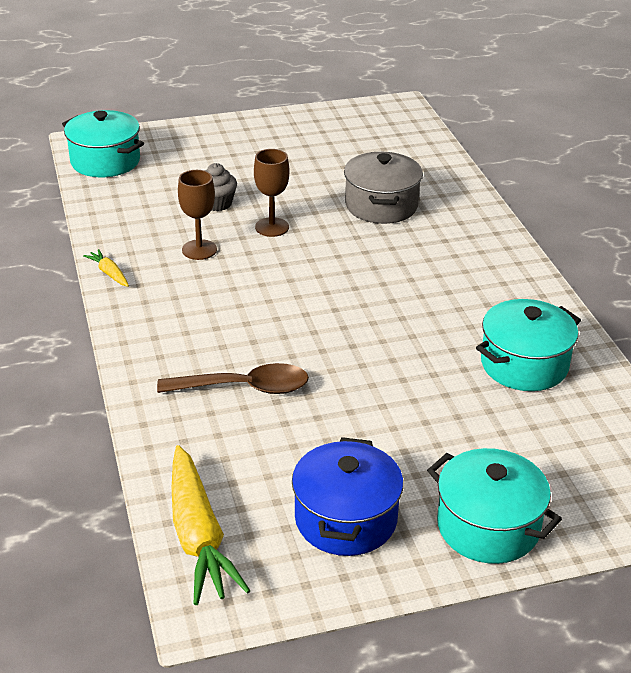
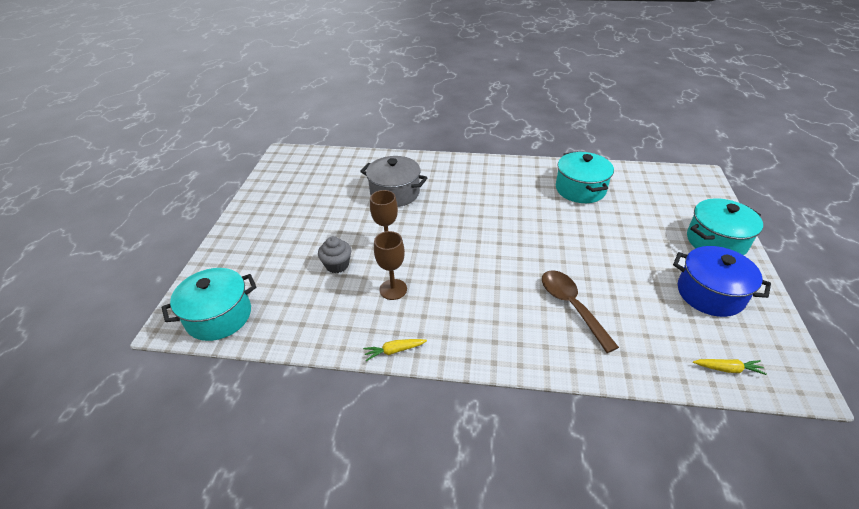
camera: 65 degrees left, 5 degrees up
(198, 536) = (727, 369): yellow carrot -> yellow carrot, size x0.45
(245, 388) = (571, 306): brown spoon -> brown spoon turned 45 degrees counterclockwise

